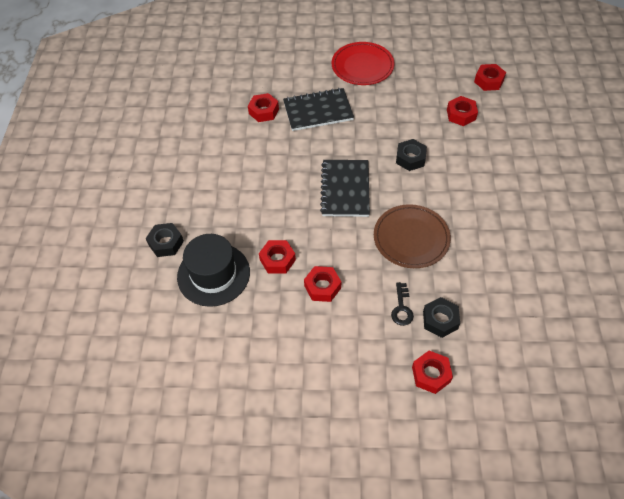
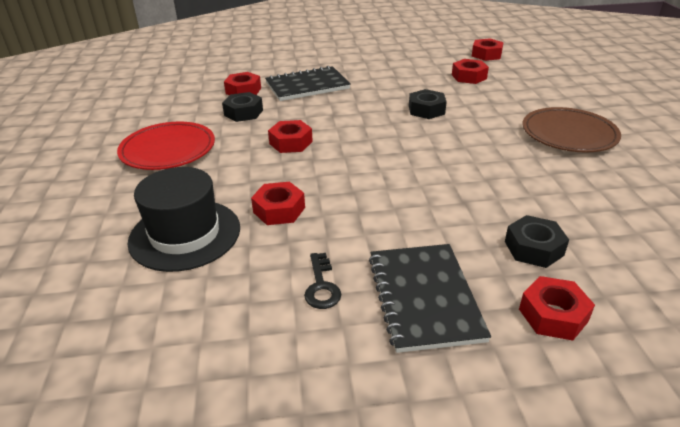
camera: 10 degrees left, 20 degrees down
(166, 243) = (113, 209): black nut -> black nut (243, 112)
(322, 287) = (350, 231): red nut -> red nut (291, 142)
(345, 189) = (356, 139): black notebook -> black notebook (424, 297)
(362, 66) = (349, 55): red plate -> red plate (168, 150)
(401, 308) = (472, 241): black key -> black key (321, 286)
(411, 238) = (455, 172): brown plate -> brown plate (569, 134)

